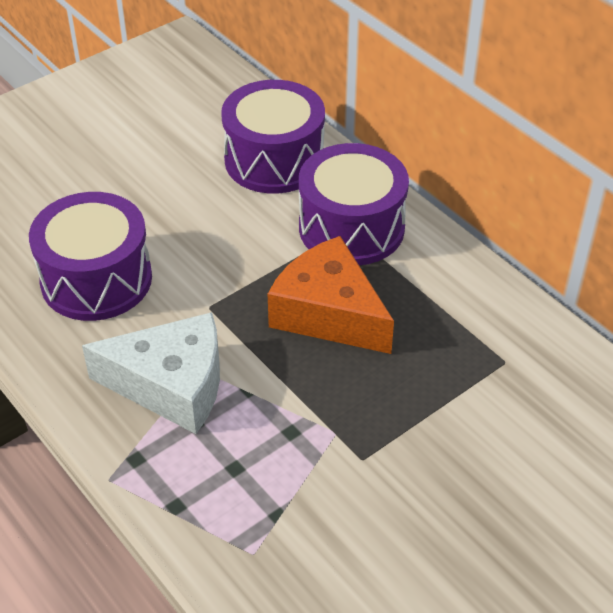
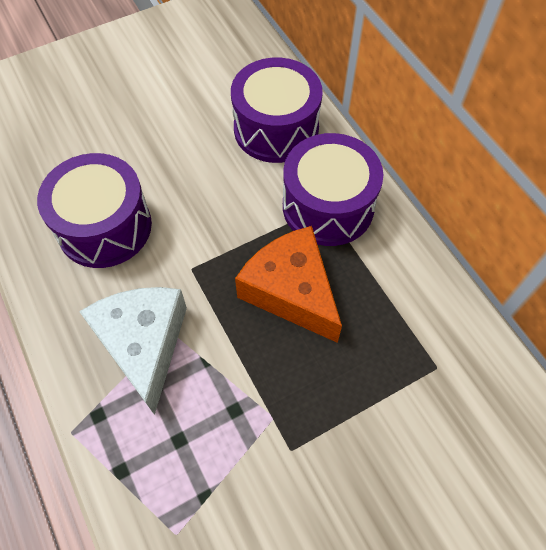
camera: 10 degrees right, 15 degrees up
(172, 385) = (143, 344): white cheese -> white cheese turned 120 degrees counterclockwise

